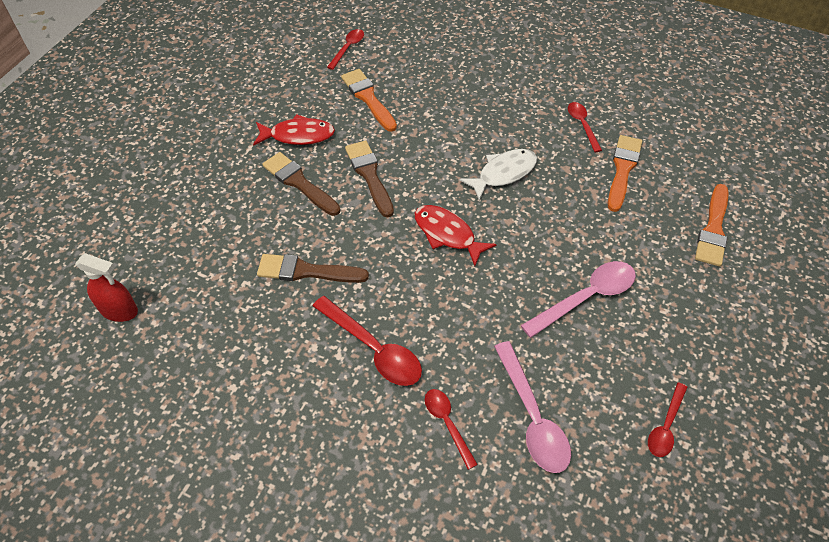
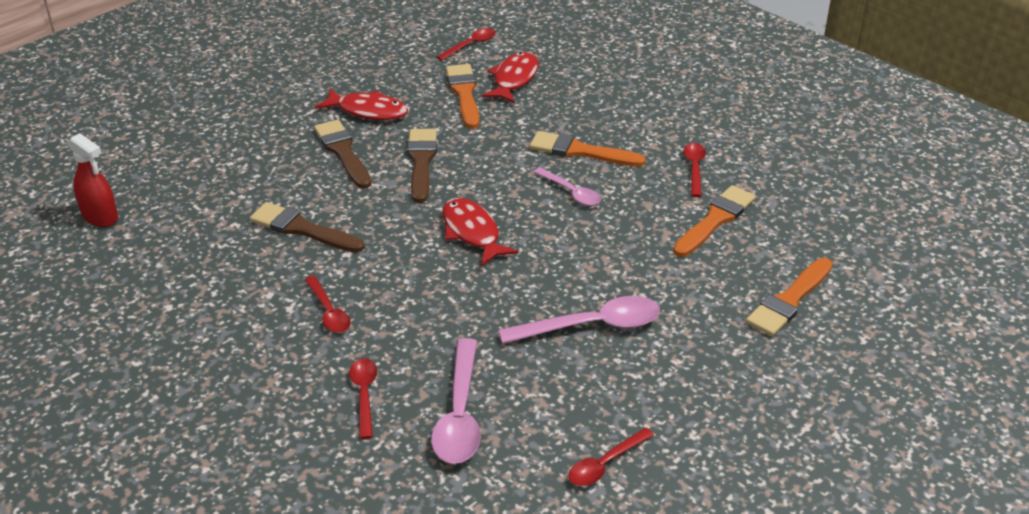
camera: 20 degrees right, 15 degrees down
(374, 349) = (329, 312): red spoon -> red spoon, size x0.60
(400, 74) = (514, 79): none -> red fish
(489, 131) = (580, 151): none -> orange brush
(503, 173) = (571, 192): white fish -> pink spoon

